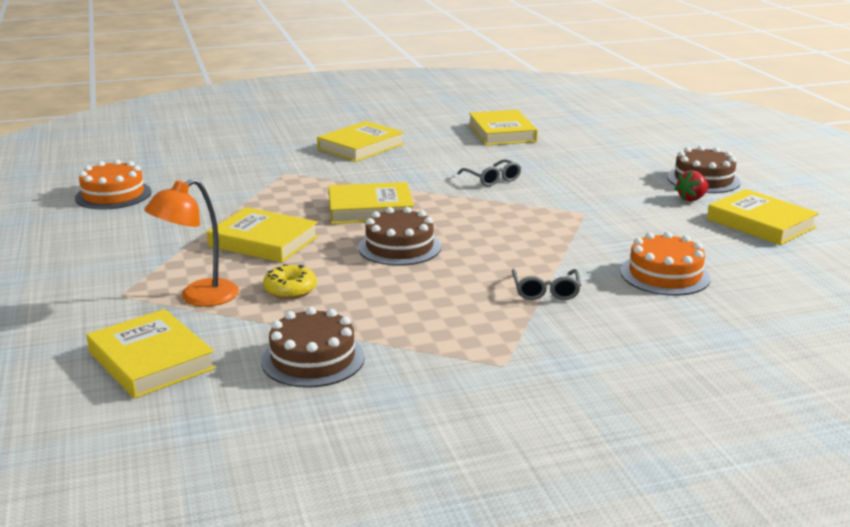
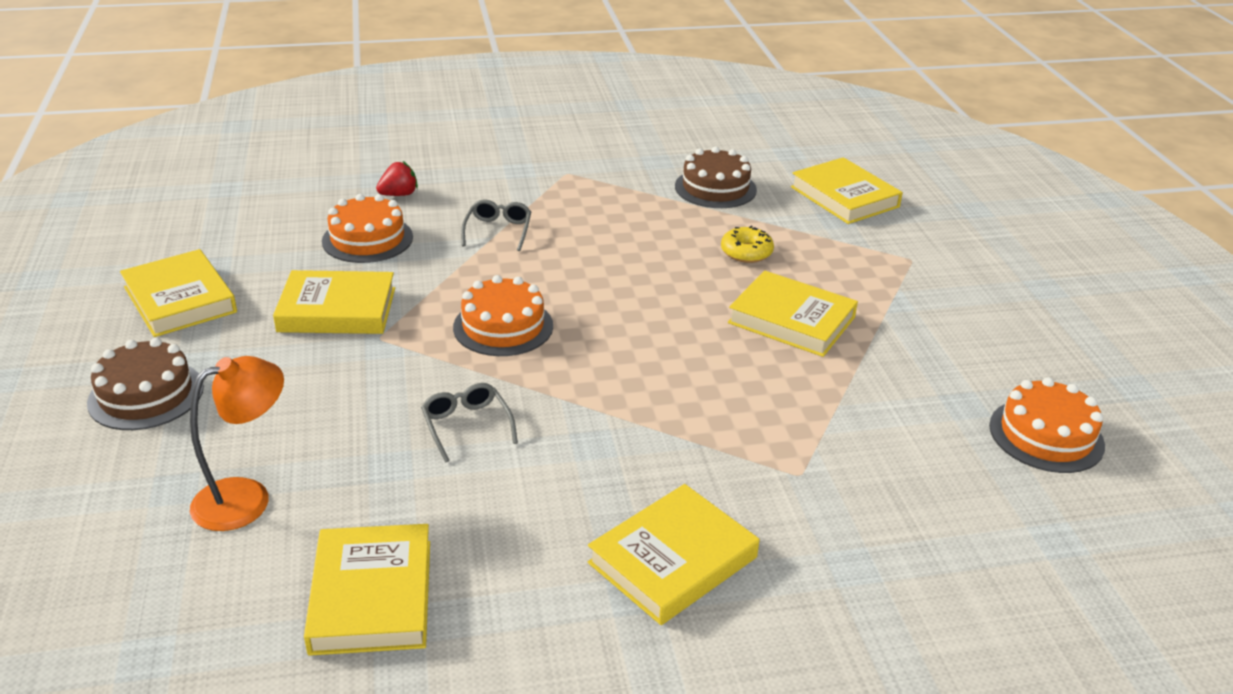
camera: 175 degrees left, 10 degrees up
(198, 297) = (833, 250): orange lamp -> orange lamp (247, 498)
(370, 209) = (662, 368): yellow book -> yellow book (337, 310)
(399, 247) = (631, 298): brown cake -> none
(497, 223) = (503, 326): none -> orange cake
(692, 199) = (212, 352): red strawberry -> red strawberry (399, 194)

